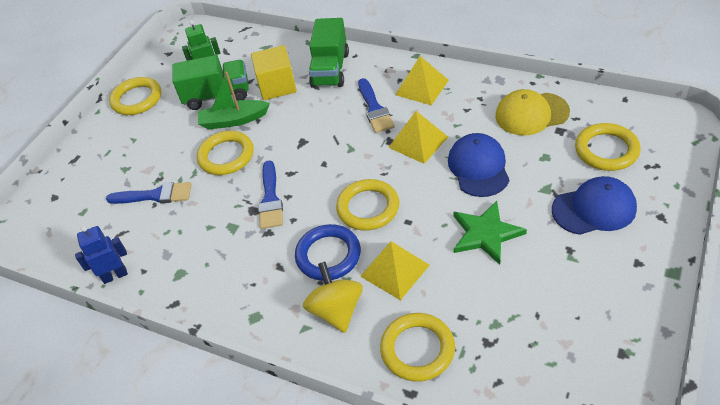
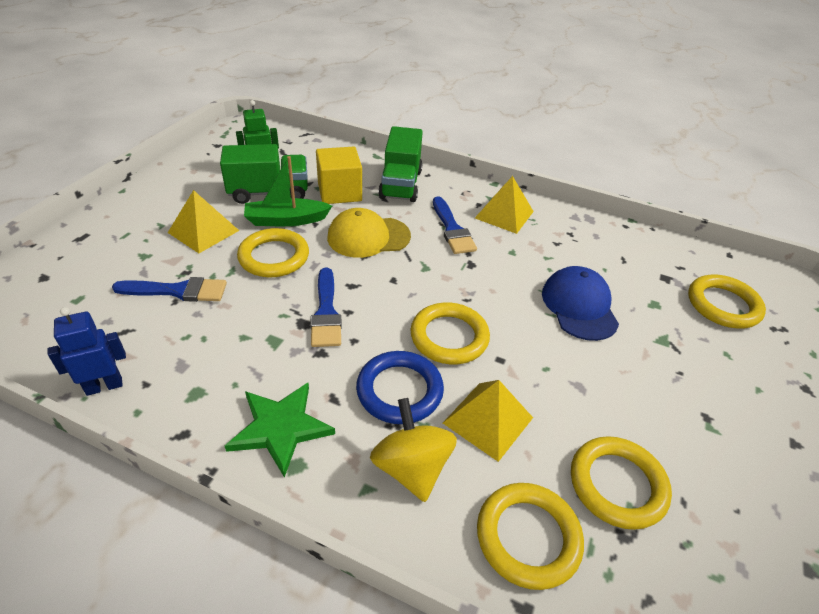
camera: 10 degrees left, 5 degrees down
(137, 99) = (172, 184): yellow ring -> yellow ring (617, 485)
(418, 142) = (505, 270): yellow pyramid -> yellow pyramid (203, 231)
(485, 234) = (599, 386): green star -> green star (280, 428)
(531, 114) = (630, 257): yellow cap -> yellow cap (368, 237)
(594, 209) = (725, 370): blue cap -> none

